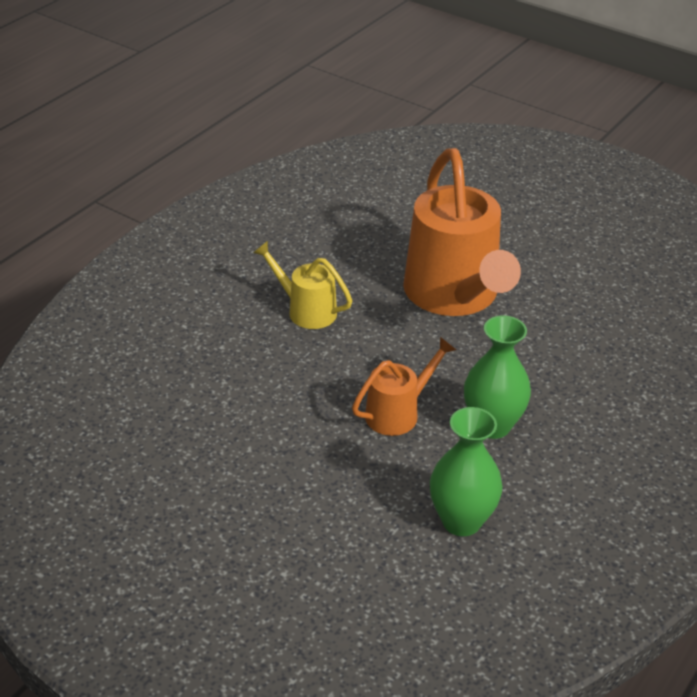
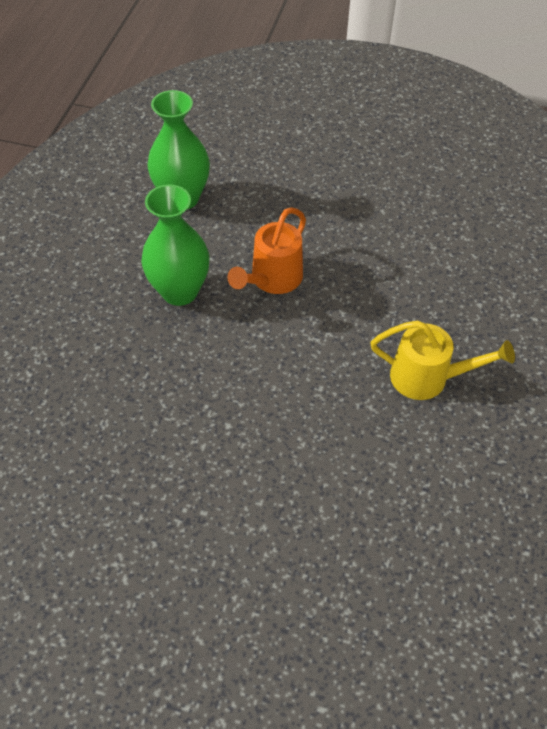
camera: 160 degrees right, 15 degrees up
(455, 297) = (271, 456): orange watering can -> none

